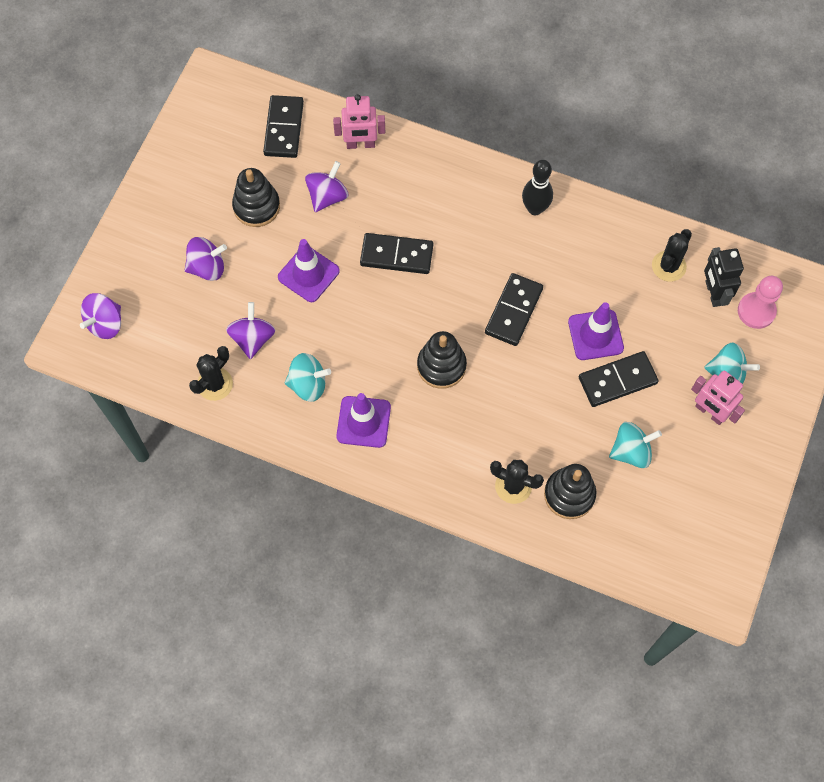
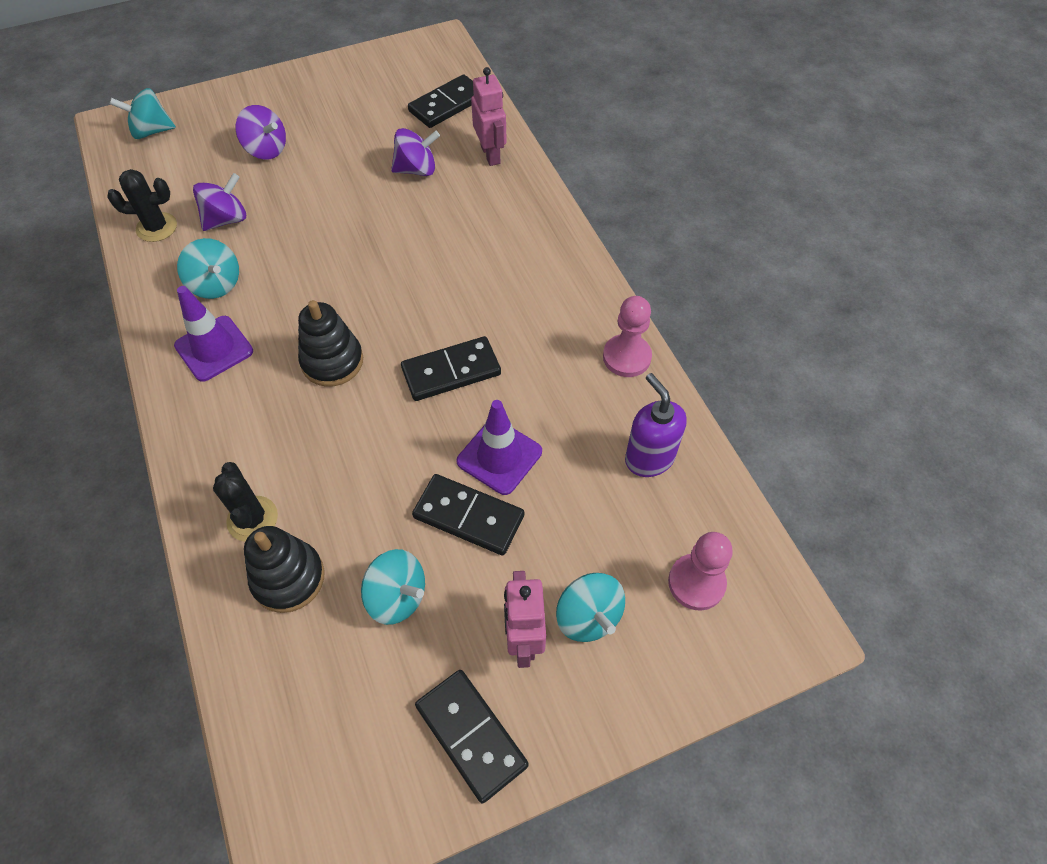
camera: 45 degrees right, 10 degrees down
(105, 323) = (151, 131): purple spinning top -> turquoise spinning top
(256, 206) = (356, 138): black stacking toy -> none
(308, 274) = (328, 209): purple traffic cone -> none
(360, 144) = (491, 154): pink robot -> pink robot turned 150 degrees counterclockwise
(396, 255) = (412, 250): black domino -> black domino (471, 735)
(535, 208) = (577, 307): black bowling pin -> none
(595, 216) = (626, 357): none -> pink pawn
(668, 266) = (649, 458): black cactus -> purple soap dispenser
(713, 293) = (668, 523): black robot -> none

